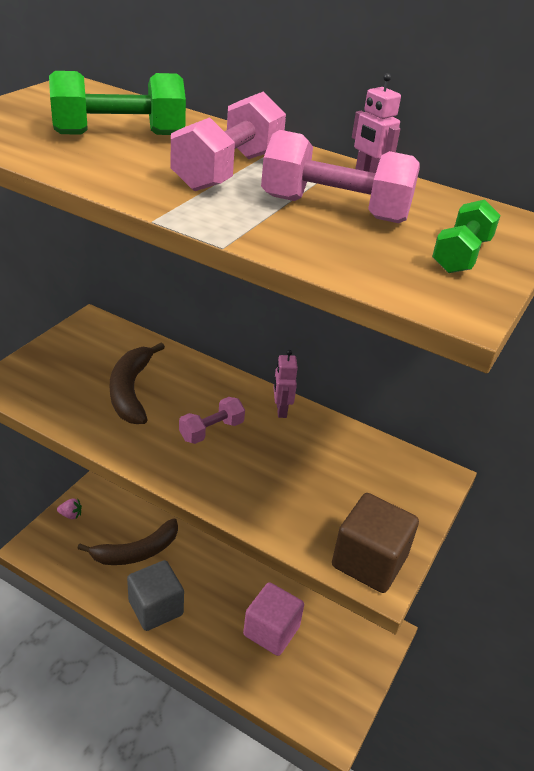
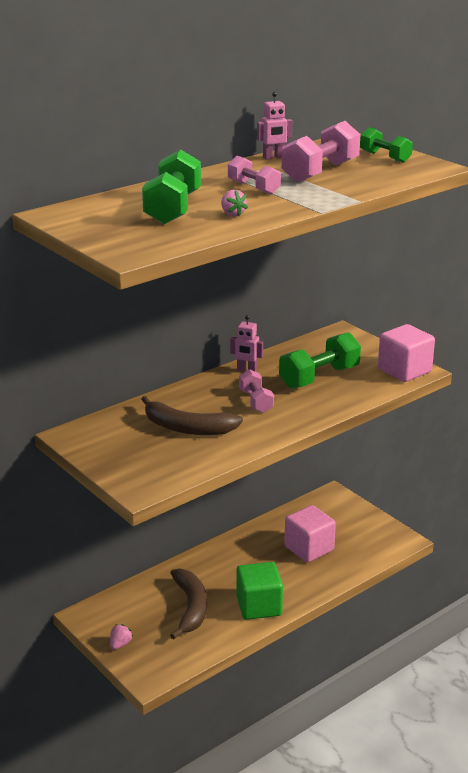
camera: 65 degrees left, 10 degrees down
(114, 166) = (232, 214): none -> pink strawberry
(155, 608) = (259, 606): grey cube -> green cube
(228, 171) = (253, 188): pink dumbbell -> pink dumbbell, size x0.61
(299, 475) = (319, 377): none -> green dumbbell
(369, 561) = (404, 370): brown cube -> pink cube

